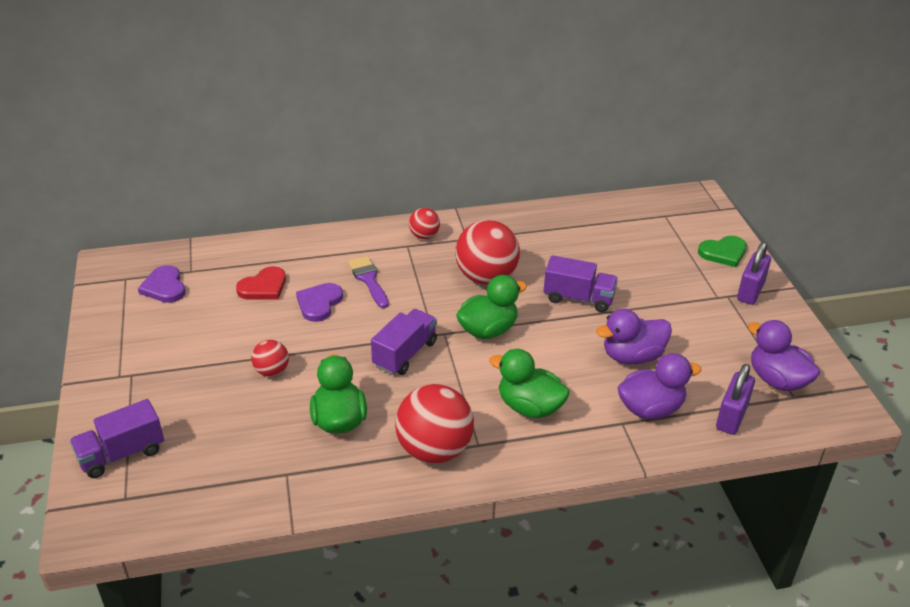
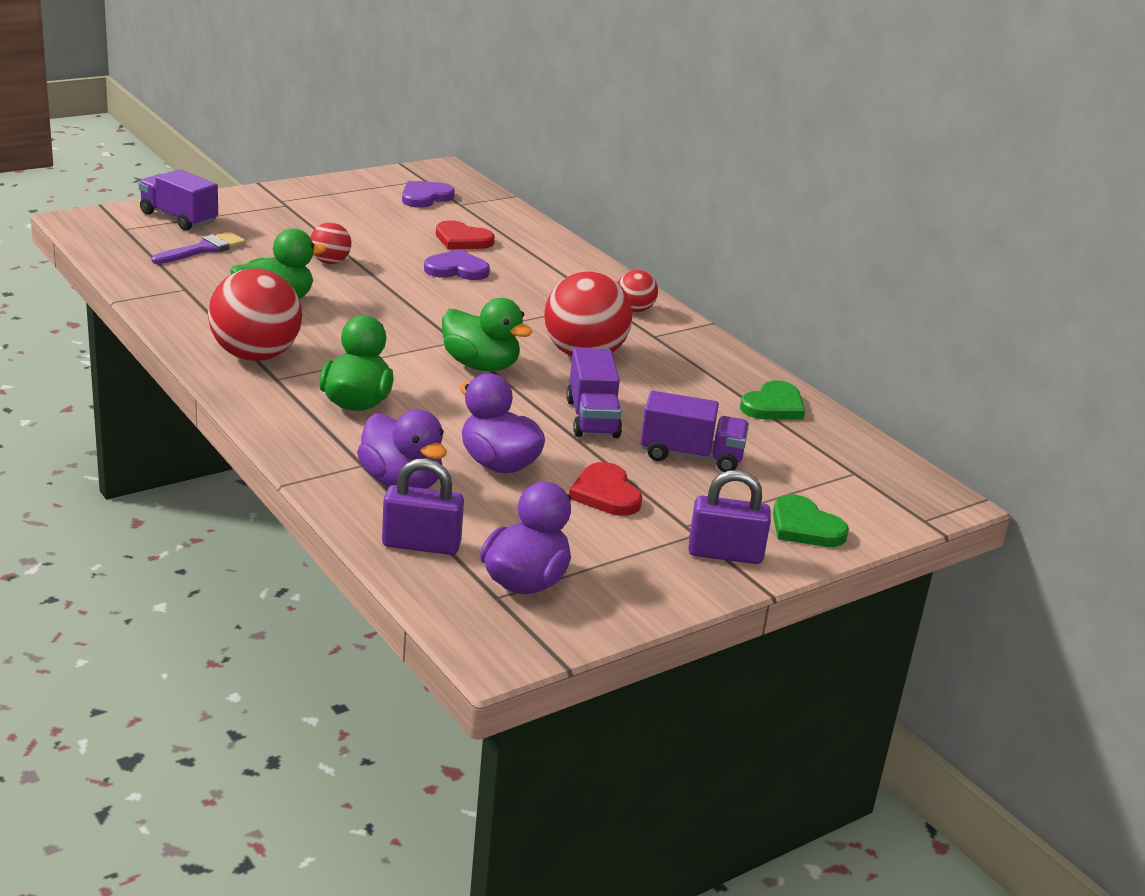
camera: 65 degrees right, 10 degrees down
(368, 279) = (520, 289): purple brush -> purple brush (204, 249)
(405, 354) = (403, 323): purple truck -> purple truck (691, 456)
(578, 219) = (773, 406): none -> green heart
(677, 319) = (605, 493): none -> red heart

